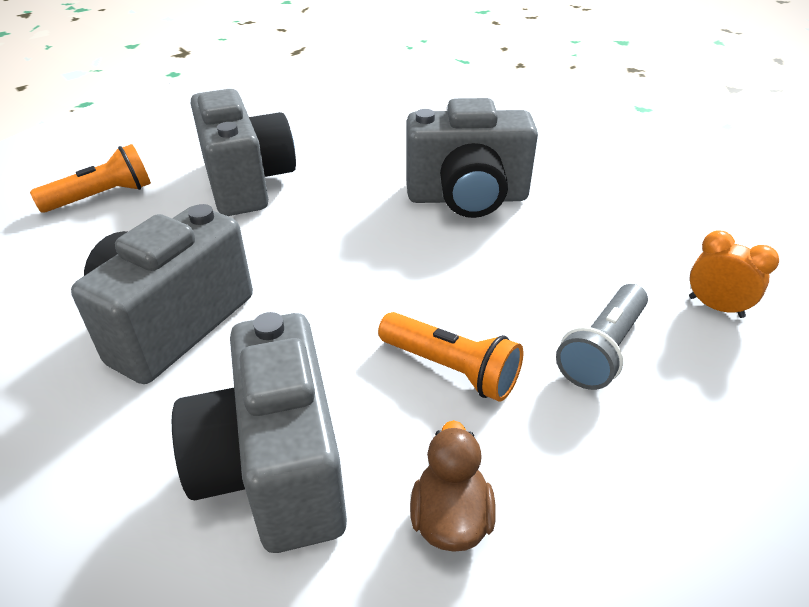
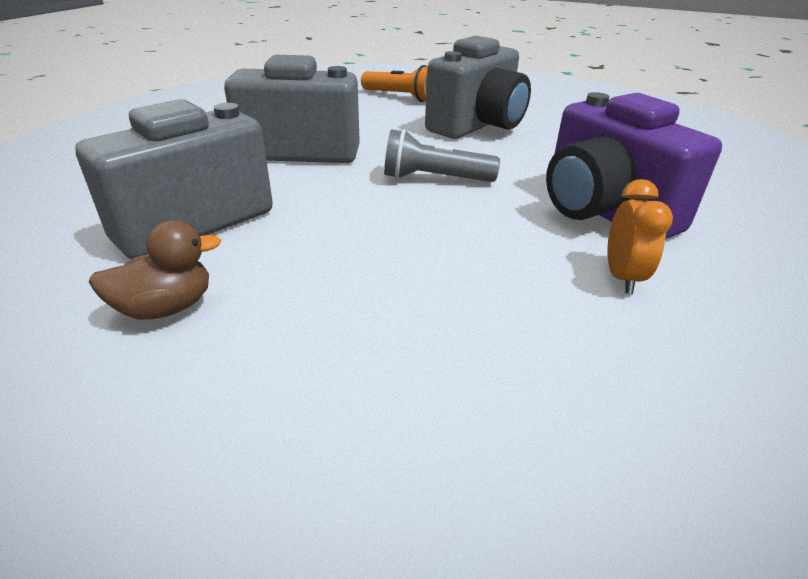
camera: 60 degrees right, 5 degrees down
(451, 369) = (344, 265): orange flashlight -> none
(467, 198) = (603, 212): grey camera -> purple camera
(602, 350) = (455, 355): grey flashlight -> grey flashlight (434, 179)
(716, 307) = (660, 456): orange clock -> orange clock (622, 277)

